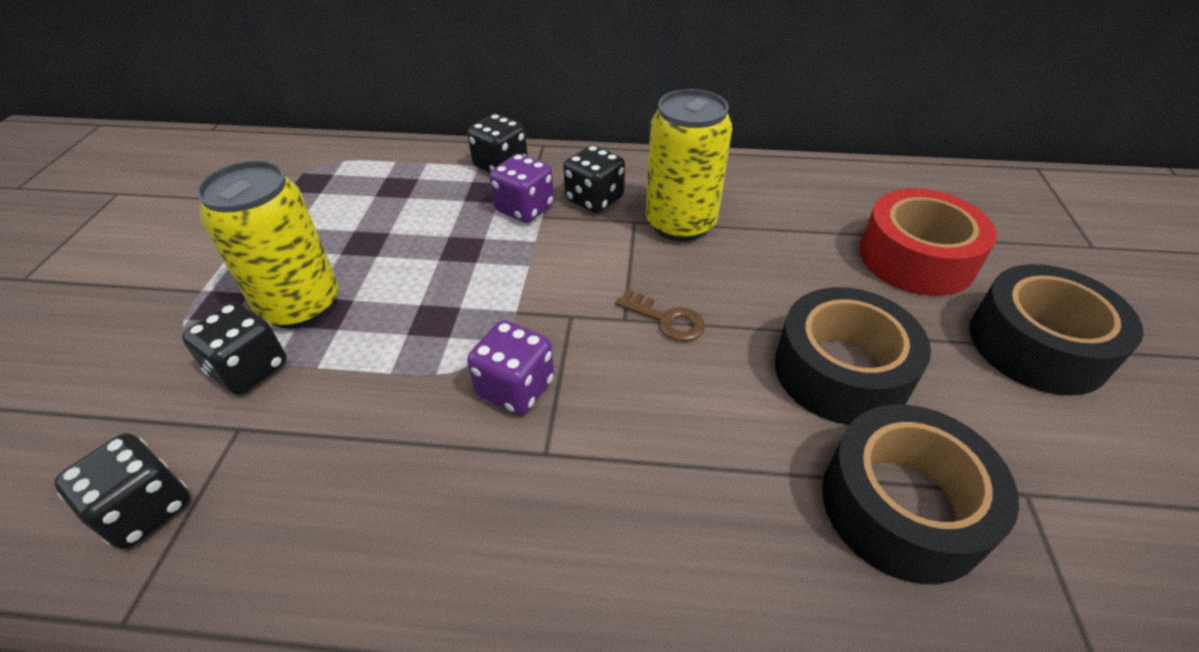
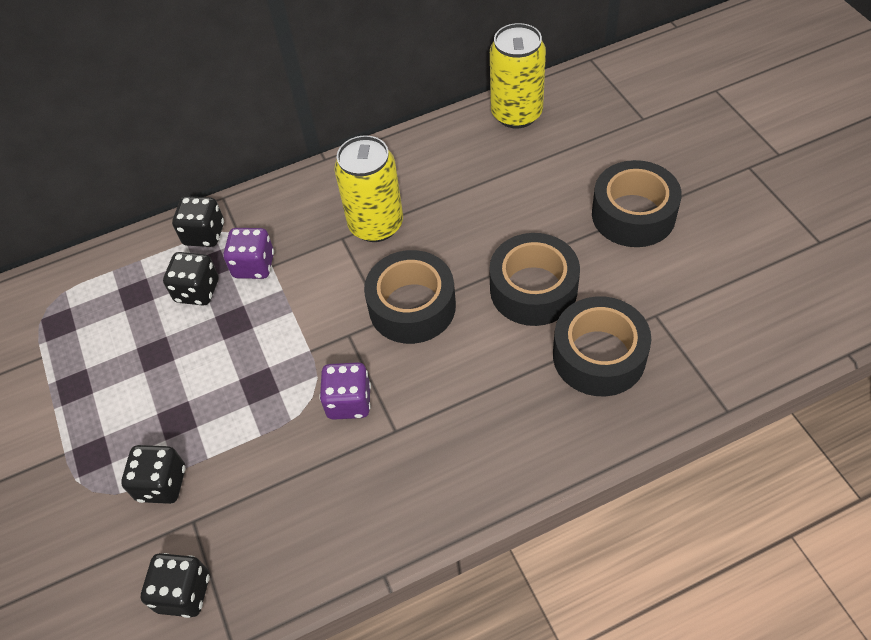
camera: 25 degrees left, 10 degrees up
(300, 305) = (154, 424): yellow can -> yellow can (516, 114)
(594, 200) = (301, 232): black dice -> black dice (197, 291)
(666, 320) = (412, 306): brown key -> black tape
(916, 258) = (542, 180): red tape -> none

